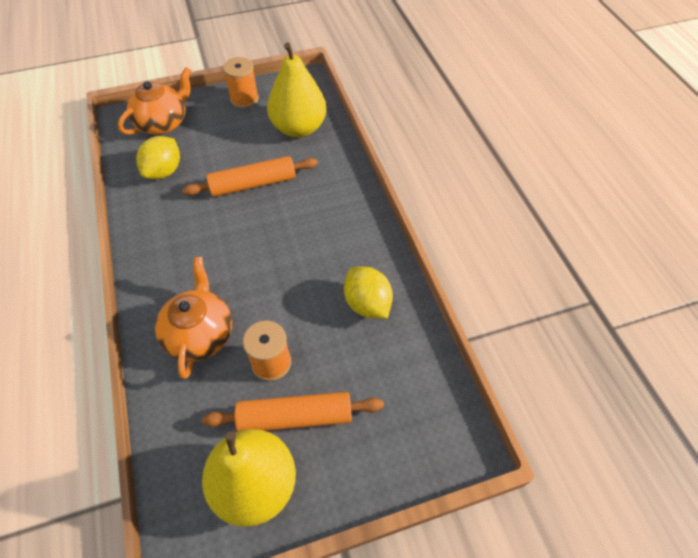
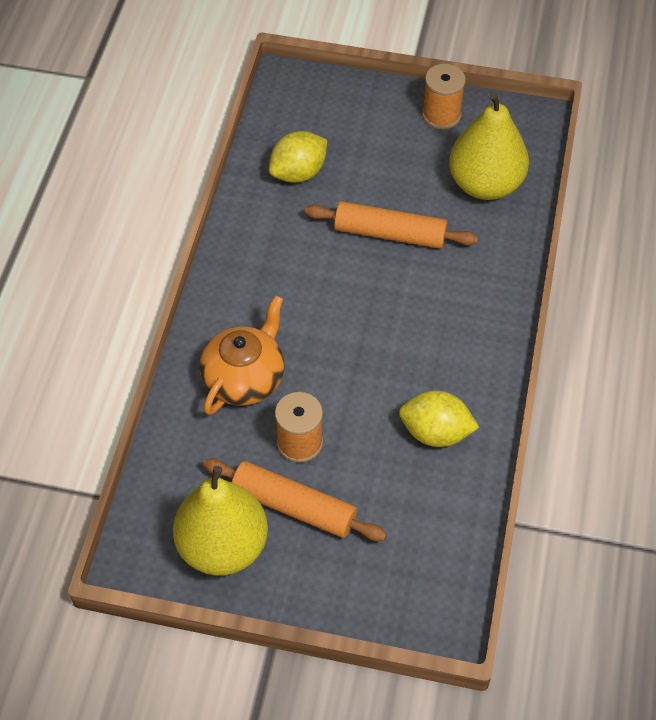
camera: 30 degrees right, 0 degrees up
(163, 123) = (328, 107): orange teapot -> none
(367, 304) = (436, 432): yellow lemon -> yellow lemon turned 75 degrees counterclockwise

